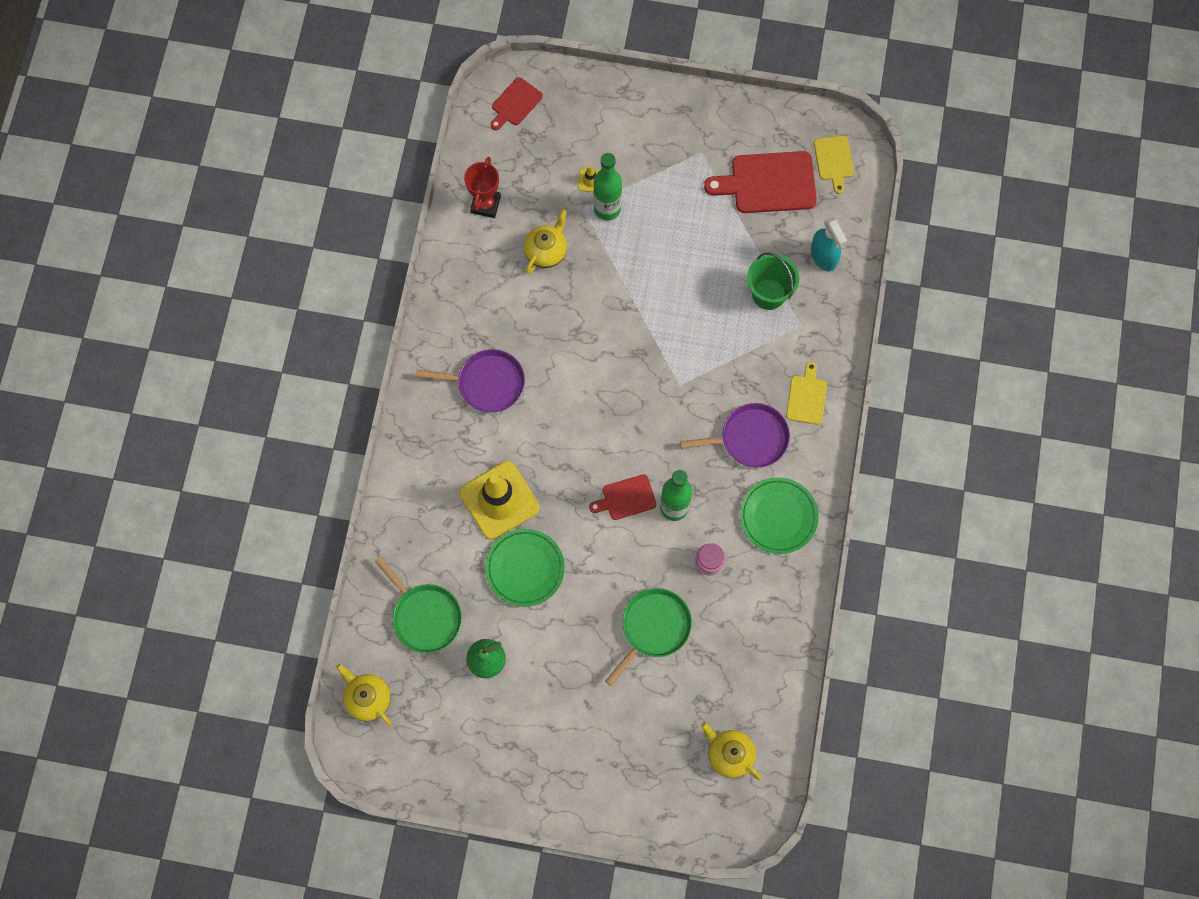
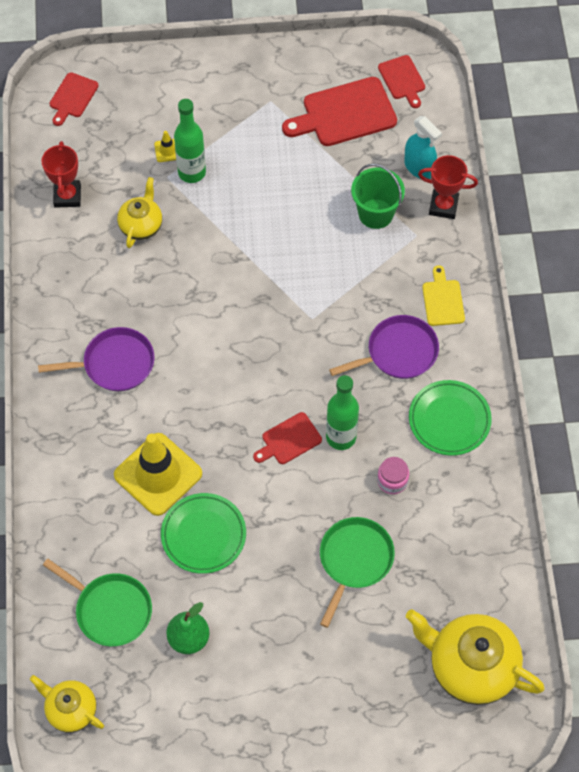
camera: 15 degrees left, 10 degrees down
(729, 754) = (470, 667): yellow teapot -> yellow teapot, size x1.76
(834, 161) = (402, 80): yellow cutting board -> red cutting board
(835, 302) = (443, 206): none -> red trophy

